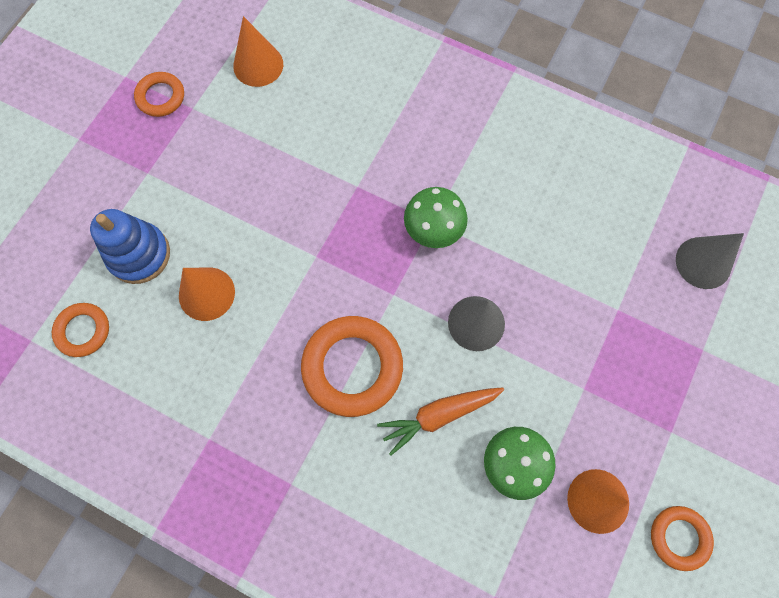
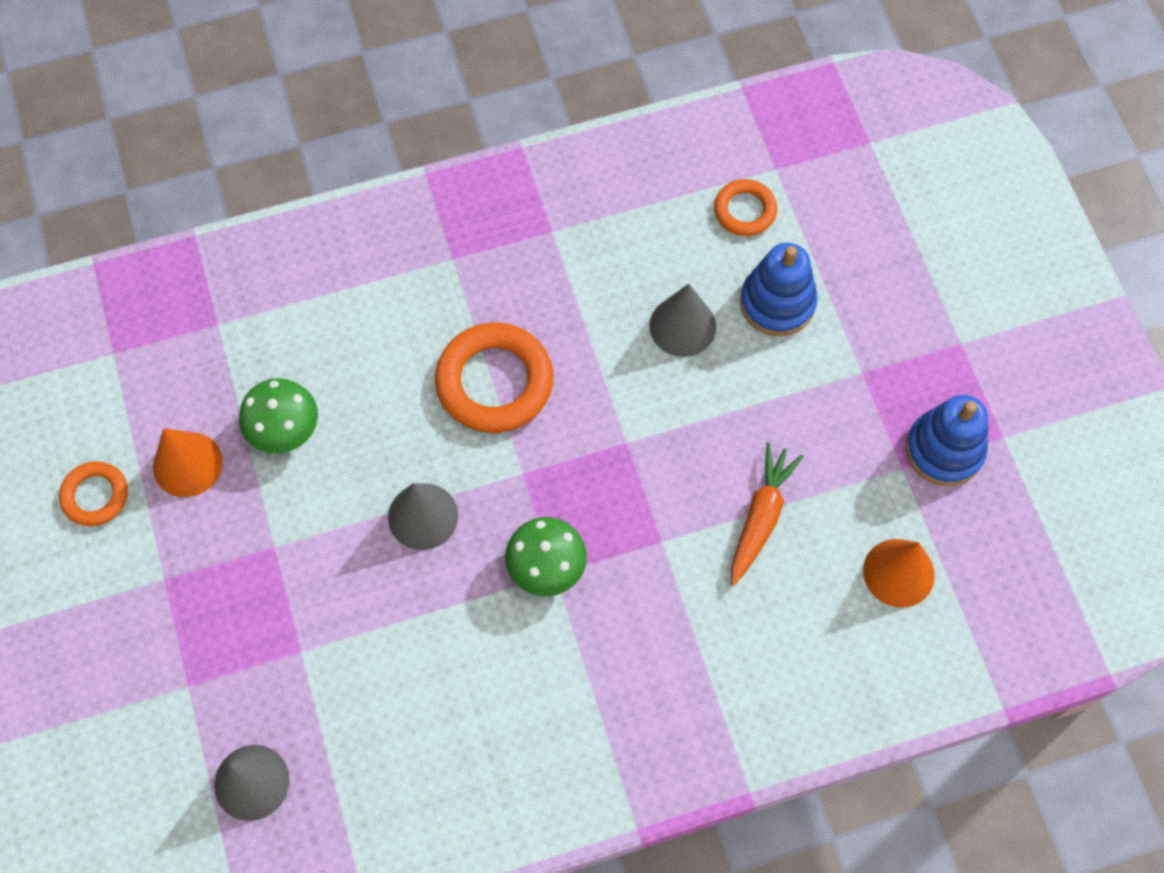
camera: 135 degrees right, 5 degrees down
(161, 97) = (944, 450): orange ring -> blue stacking toy
(206, 293) = (682, 326): orange cone -> grey cone
(439, 415) = (383, 410): orange carrot -> orange carrot (761, 517)

